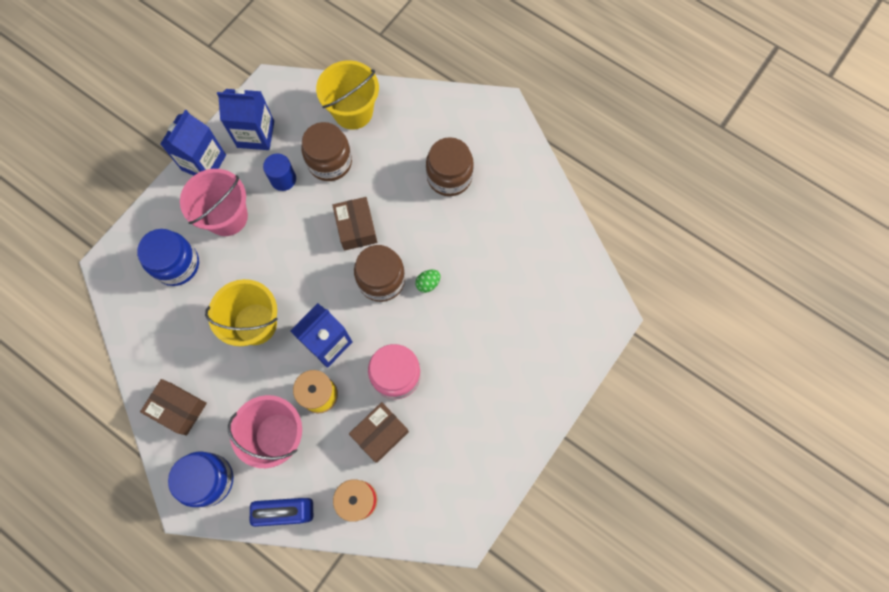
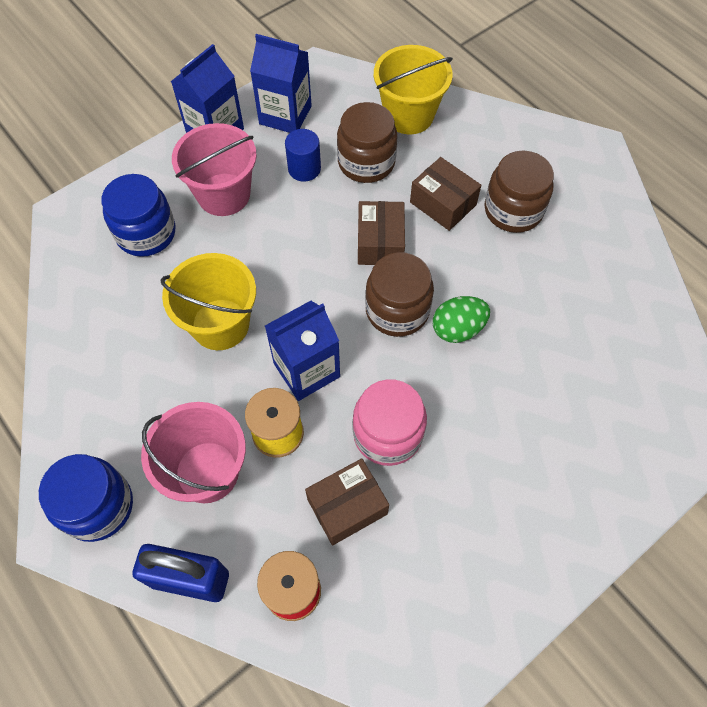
camera: 15 degrees right, 10 degrees down
(179, 409) = (90, 404): brown box -> brown box (443, 203)
(428, 283) = (458, 329): green egg -> green egg, size x1.57

